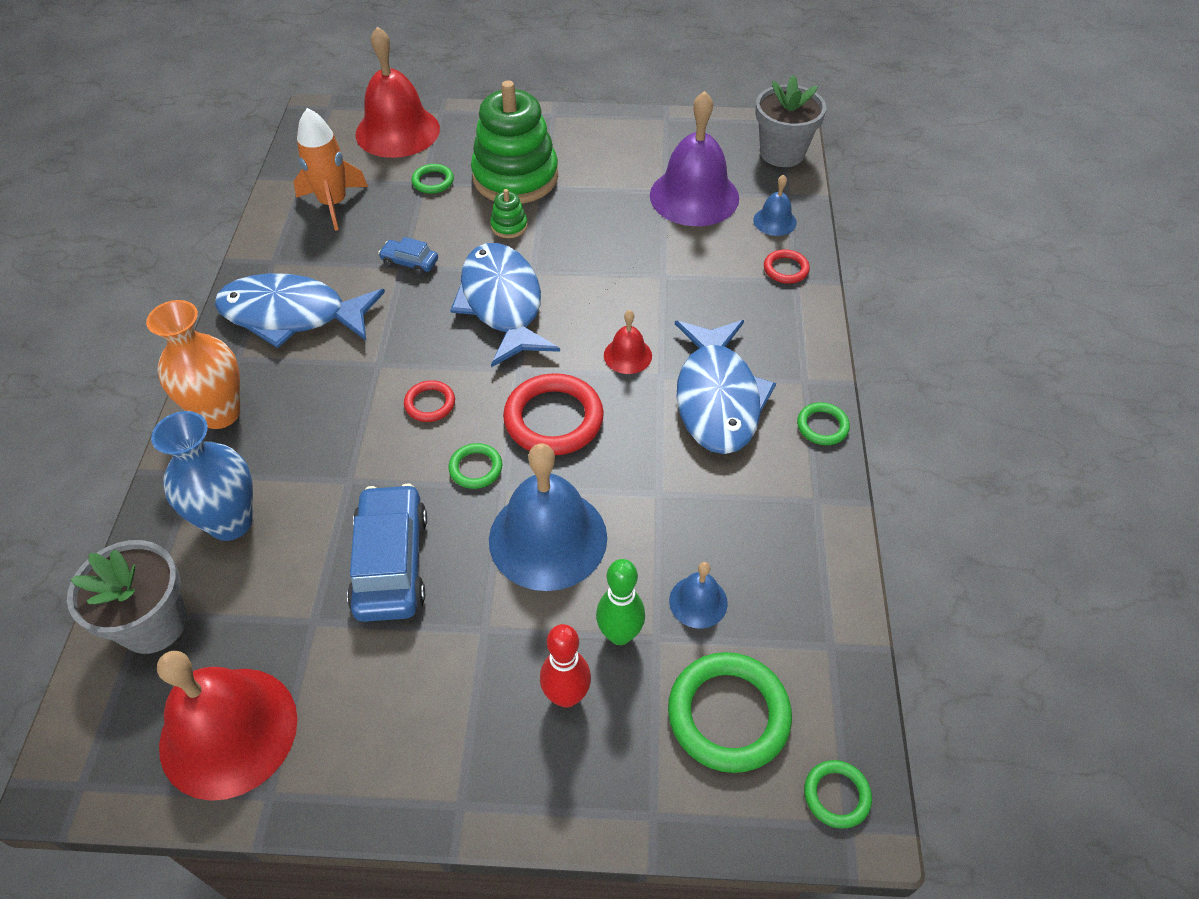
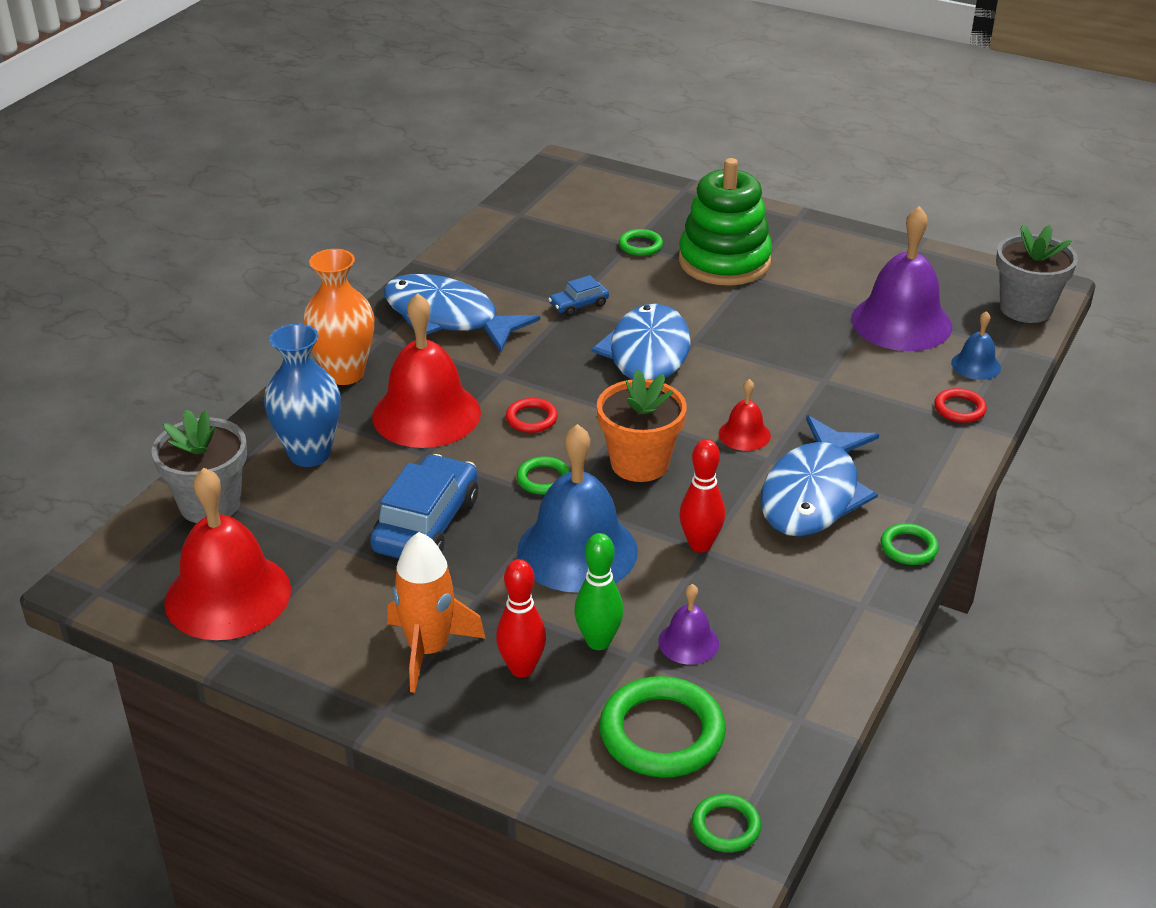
camera: 25 degrees right, 15 degrees down
(333, 204) = (535, 241): orange rocket -> orange rocket (428, 650)
(397, 131) = (631, 196): red bell -> red bell (426, 414)
(410, 262) = (579, 305): blue car -> blue car turned 75 degrees counterclockwise
(509, 226) = (692, 300): green stacking toy -> none
(553, 419) = (639, 463): red ring -> orange flower pot
(652, 489) = (700, 545): none -> red bowling pin
(698, 601) = (688, 642): blue bell -> purple bell

